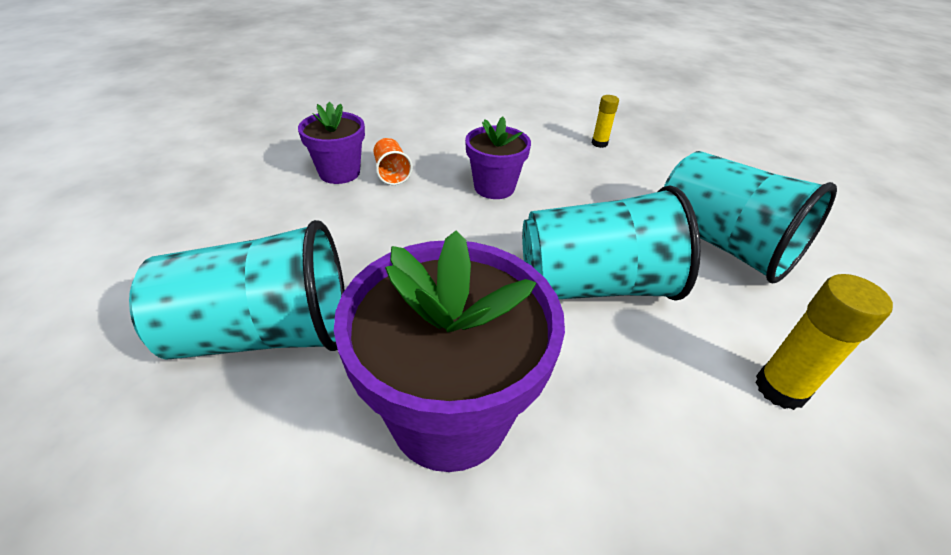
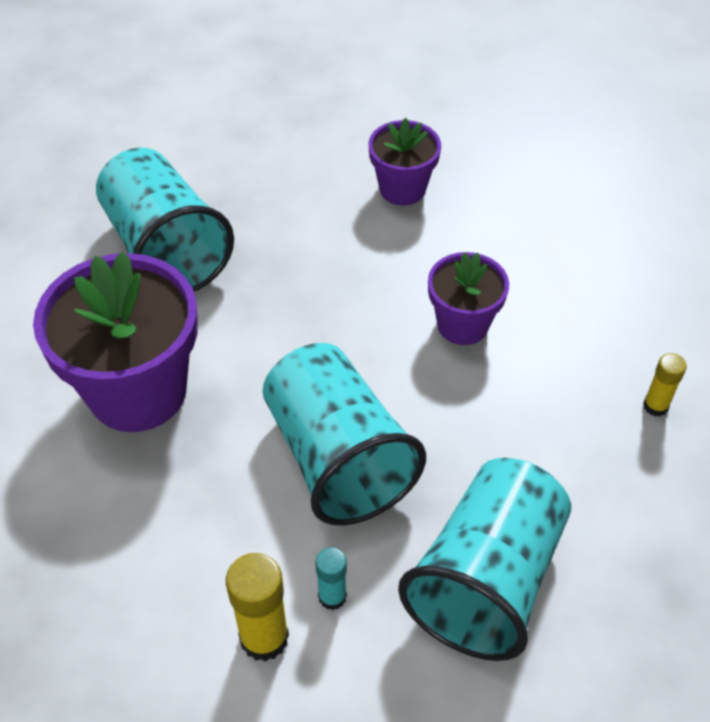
camera: 70 degrees right, 10 degrees up
(392, 173) = (430, 228): orange cup -> none
(736, 330) = (332, 596): none -> turquoise glue stick

